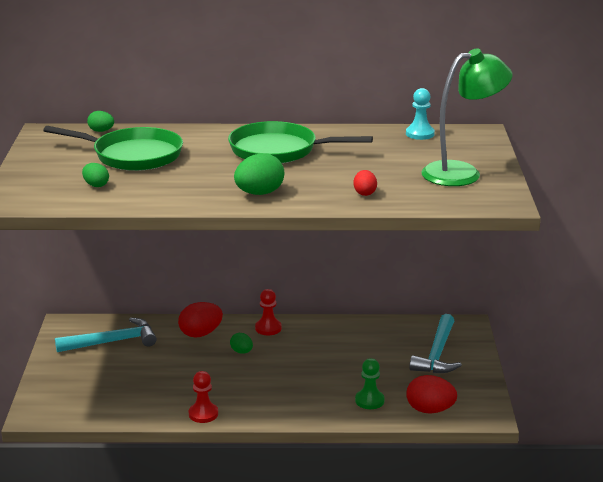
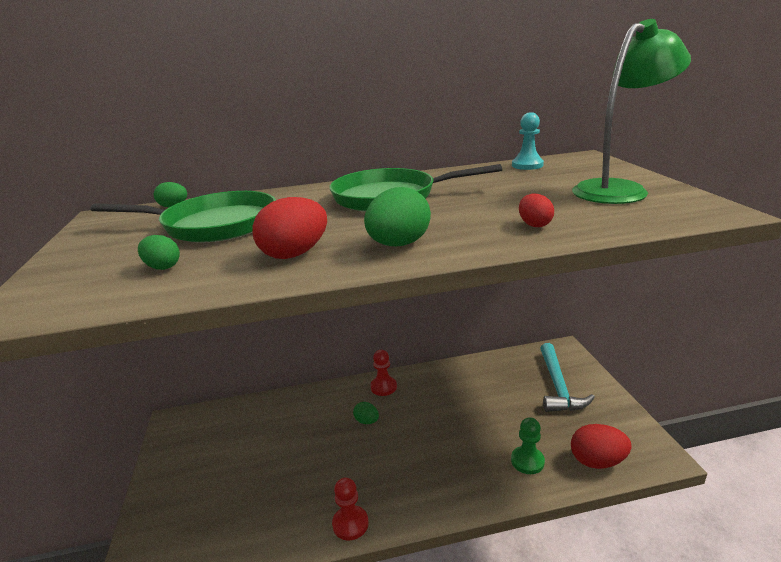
camera: 10 degrees left, 0 degrees up
(112, 342) = (226, 435): turquoise hammer -> none
(200, 334) = (318, 406): red egg -> red egg (295, 254)

